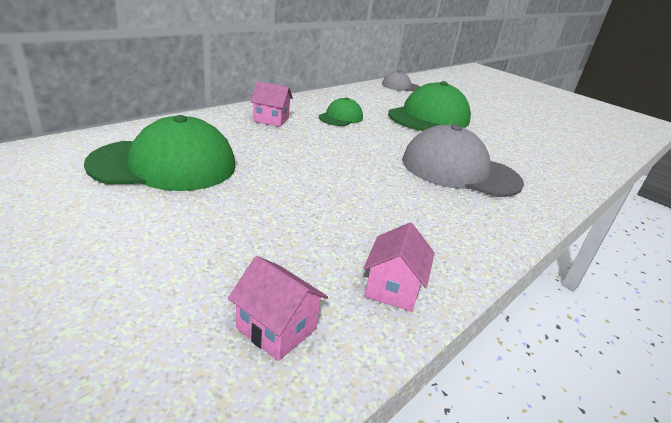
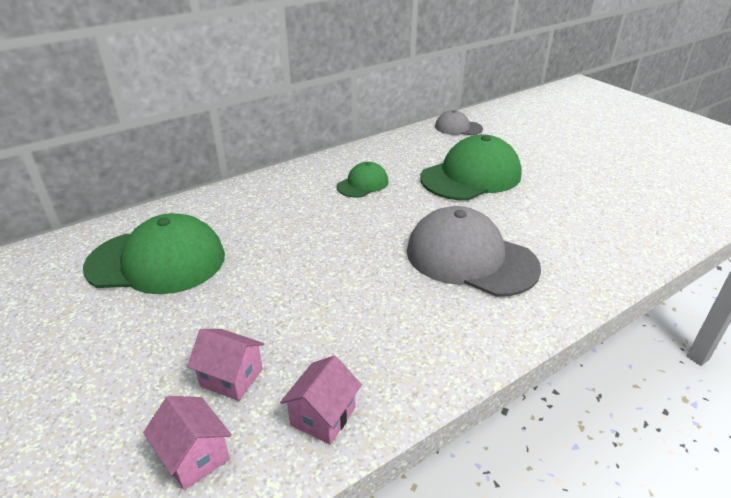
camera: 15 degrees right, 5 degrees up
(271, 119) = (283, 193): pink house -> pink house (231, 377)

